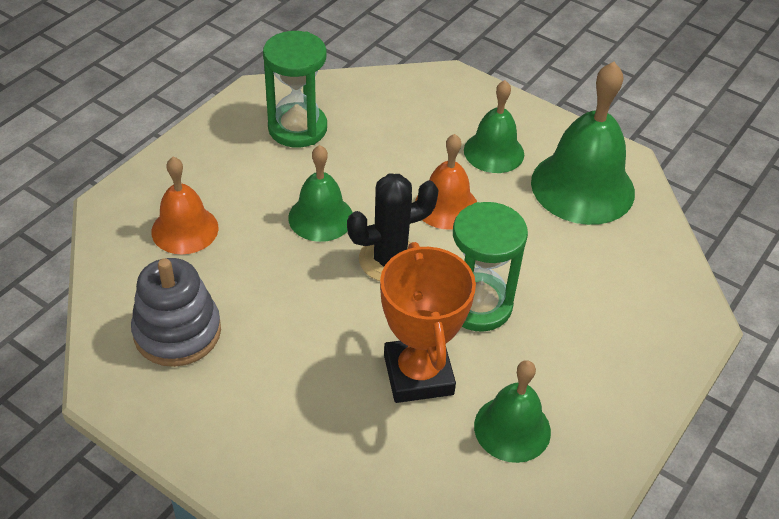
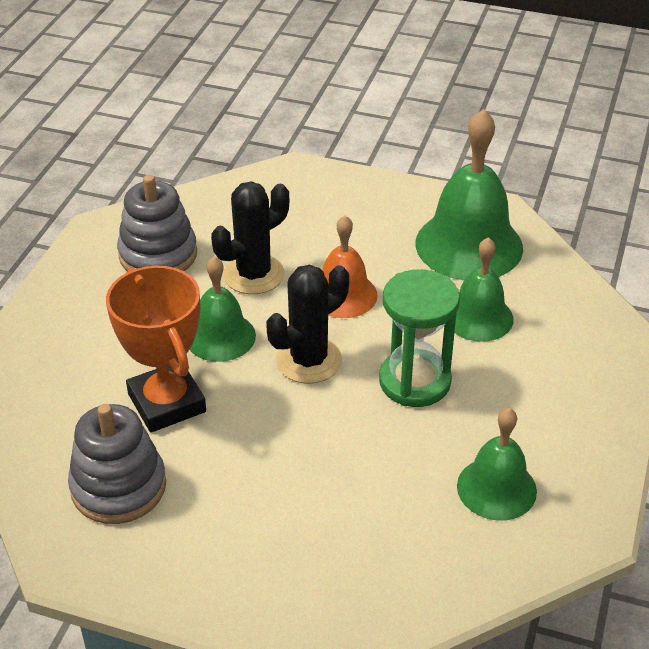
camera: 15 degrees left, 5 degrees down
(185, 229) = (81, 383): orange bell -> none
(297, 128) = (158, 254): green hourglass -> grey stacking toy
(373, 167) = (253, 274): none -> black cactus
(418, 374) = (384, 462): orange trophy -> orange trophy (167, 403)
(494, 152) = (368, 232): green bell -> green bell (478, 317)

